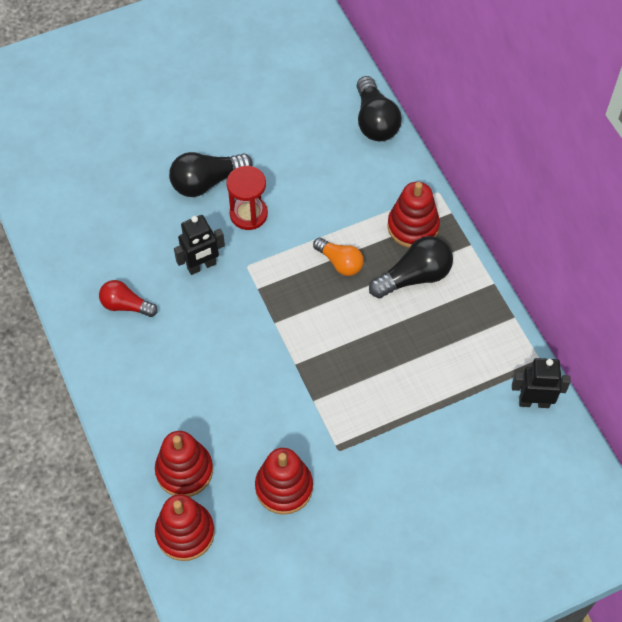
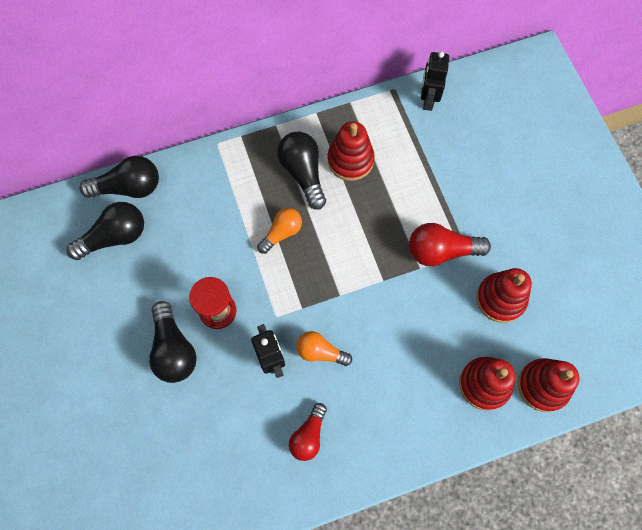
camera: 85 degrees left, 10 degrees up
(211, 309) = (320, 352): none -> orange light bulb
(319, 118) = (115, 237): none -> black light bulb
(336, 422) = (441, 251): none -> red light bulb
(413, 226) = (251, 168): red stacking toy -> red stacking toy (350, 160)

